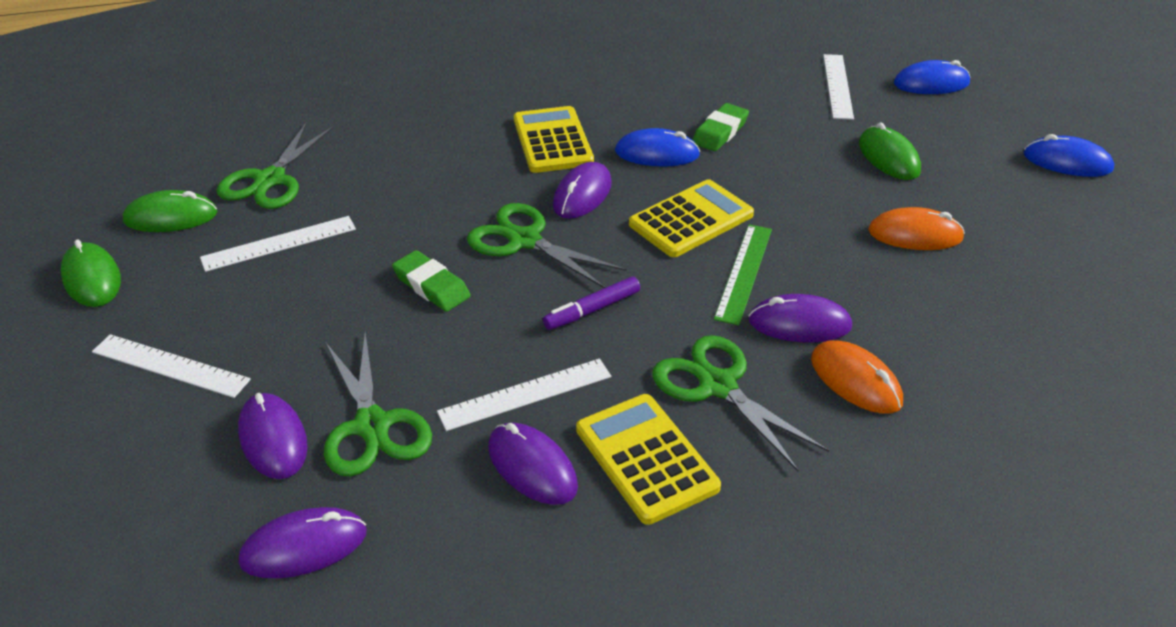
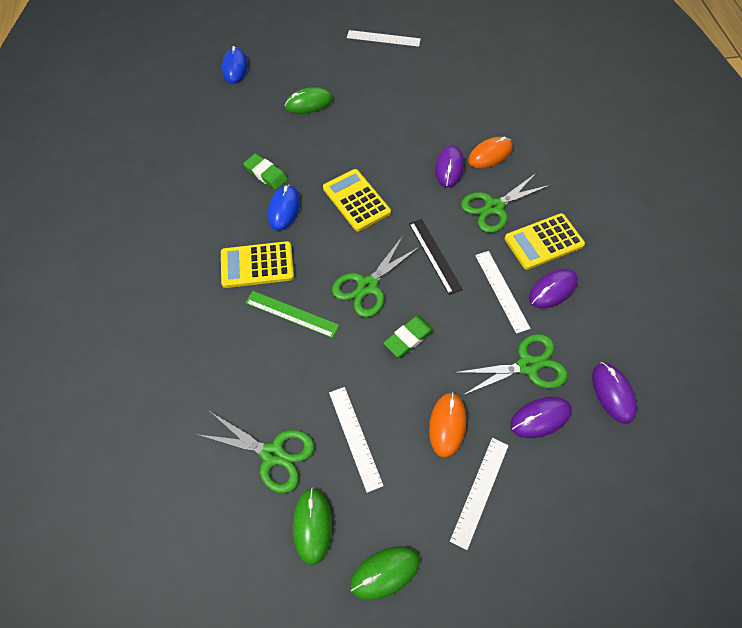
camera: 85 degrees left, 20 degrees up
(582, 194) = (323, 252): purple mouse -> none
(592, 310) = (435, 255): purple marker -> black ruler
(744, 273) = (407, 183): green ruler -> green ruler (292, 314)
(838, 86) = (226, 109): white ruler -> white ruler (383, 38)
(915, 235) = (381, 108): orange mouse -> orange mouse (447, 425)
(1067, 162) = (326, 37): blue mouse -> none

